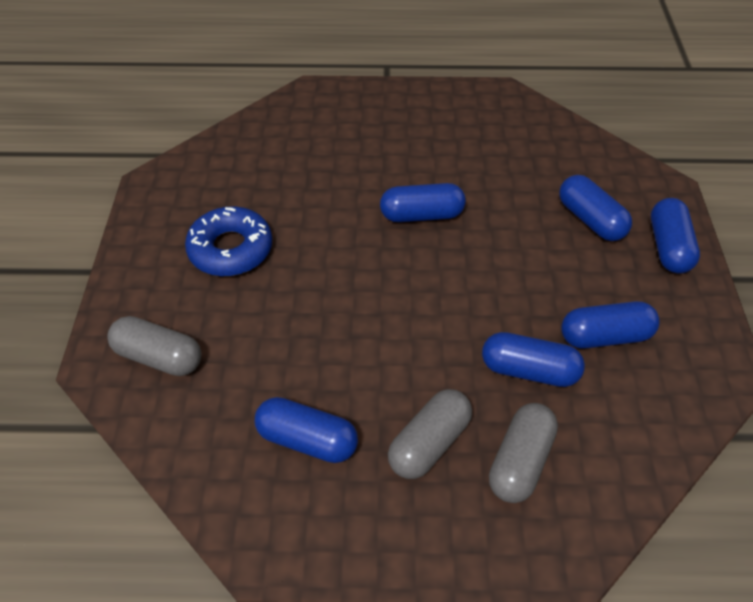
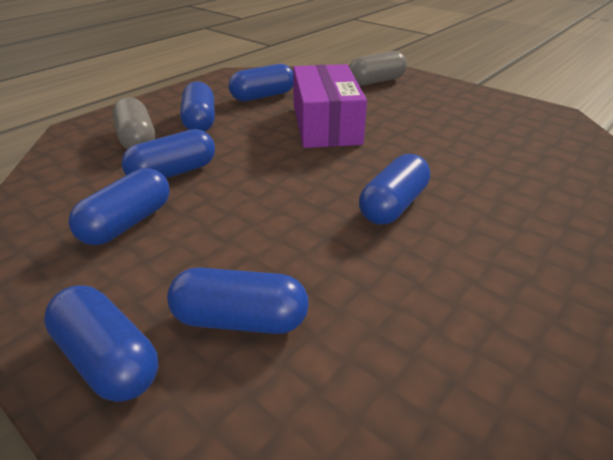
camera: 130 degrees right, 15 degrees down
(231, 249) = (446, 118): blue donut -> none
(330, 328) = (326, 124): none -> purple box
(429, 443) = (200, 121): grey capsule -> blue capsule

